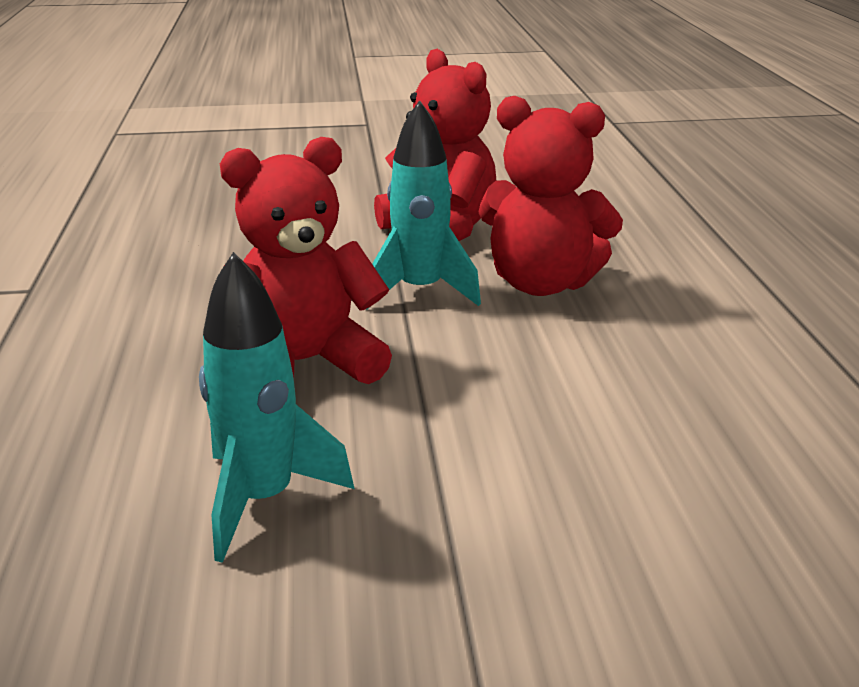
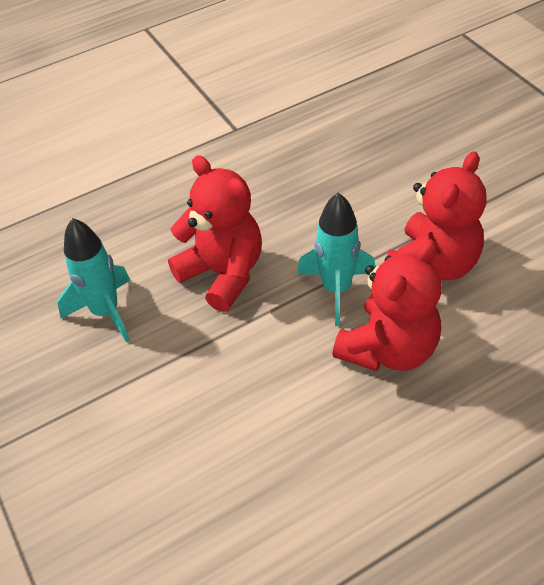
camera: 70 degrees right, 20 degrees up
(541, 283) = (388, 349): red teddy bear -> red teddy bear turned 135 degrees counterclockwise

